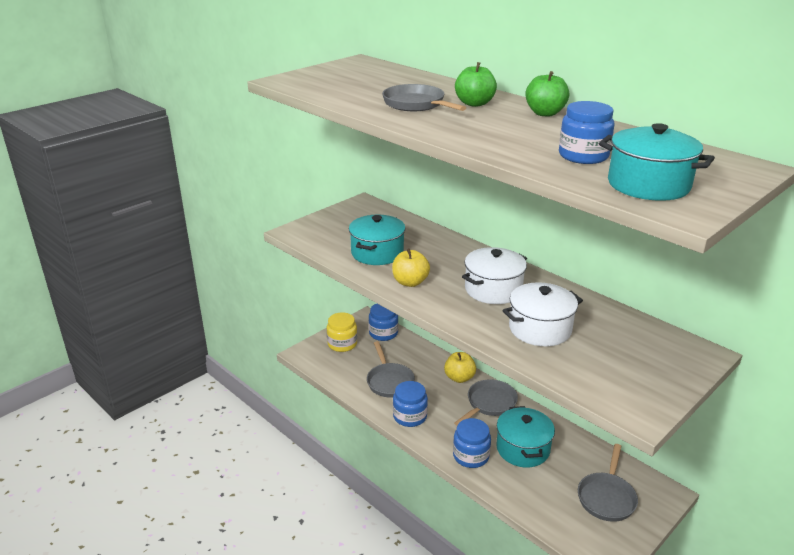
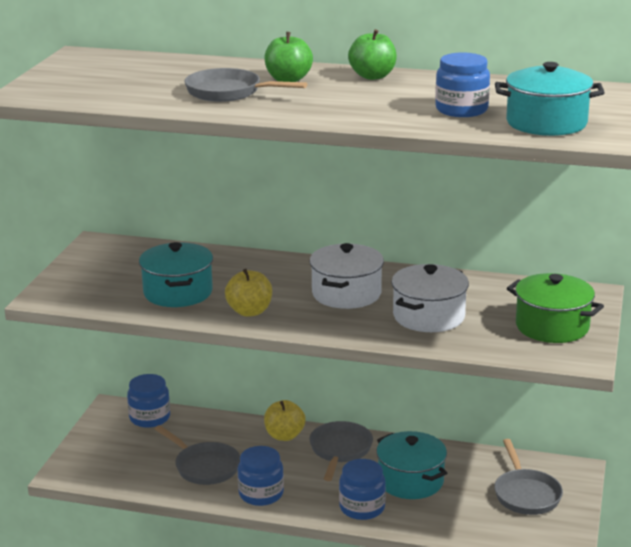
camera: 30 degrees left, 5 degrees down
(342, 344) = (107, 446): yellow jar -> none
(638, 373) = (552, 326): none -> green pot

